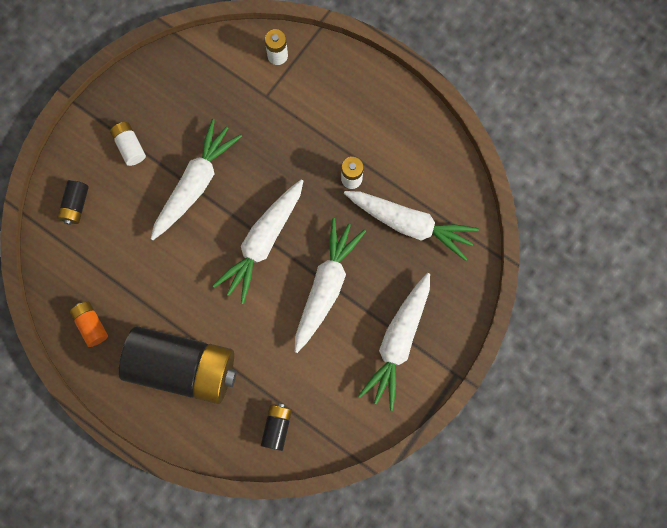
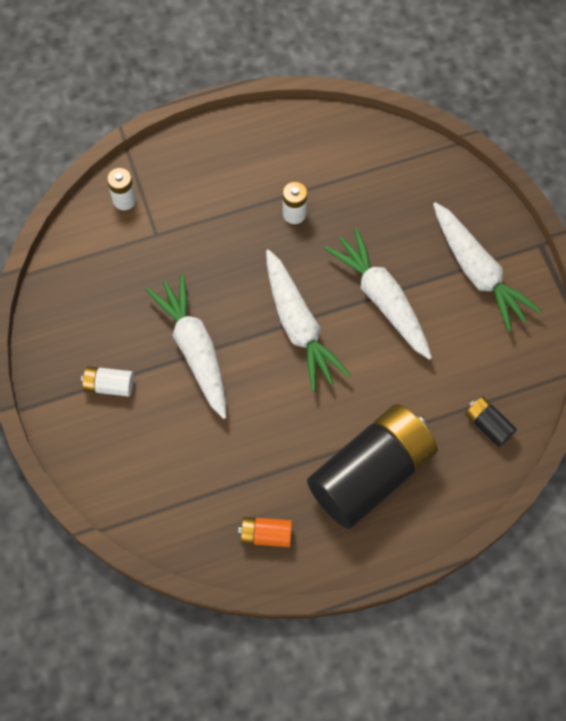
camera: 55 degrees left, 10 degrees down
(76, 205) = (130, 473): black battery -> none
(409, 224) = (373, 194): white carrot -> none

